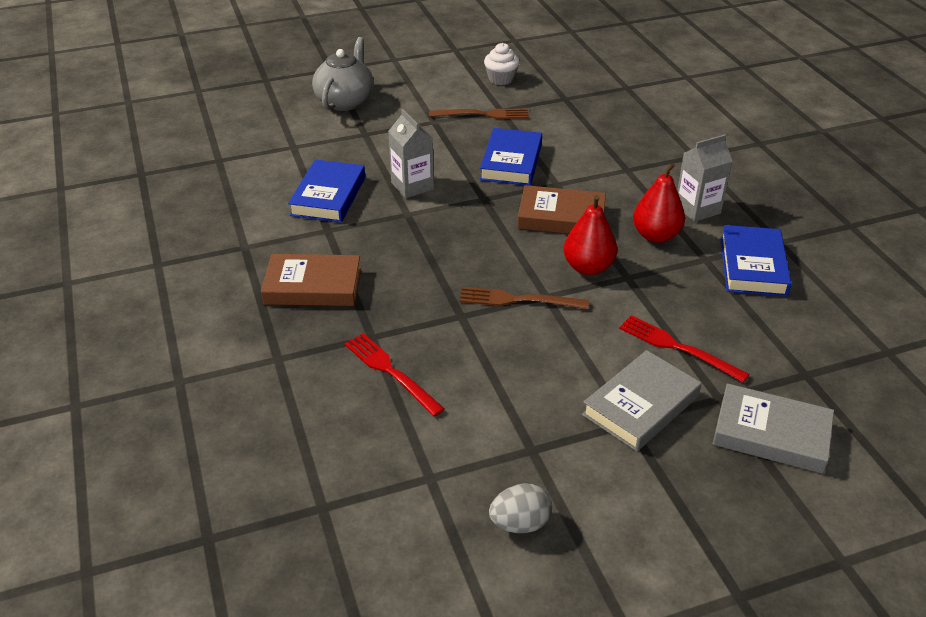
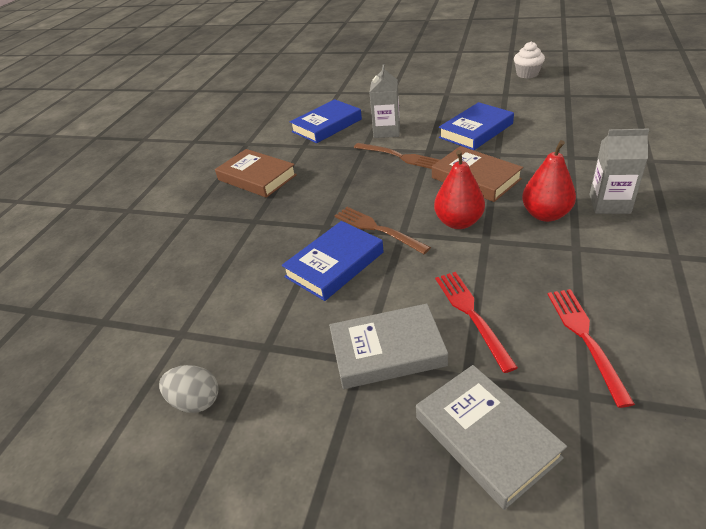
camera: 40 degrees right, 0 degrees up
(345, 101) = (400, 71): grey teapot -> none
(390, 371) = (239, 248): red fork -> red fork (585, 338)
(483, 114) = (488, 95): brown fork -> brown fork (399, 156)
(752, 266) = (621, 269): blue book -> blue book (334, 264)

